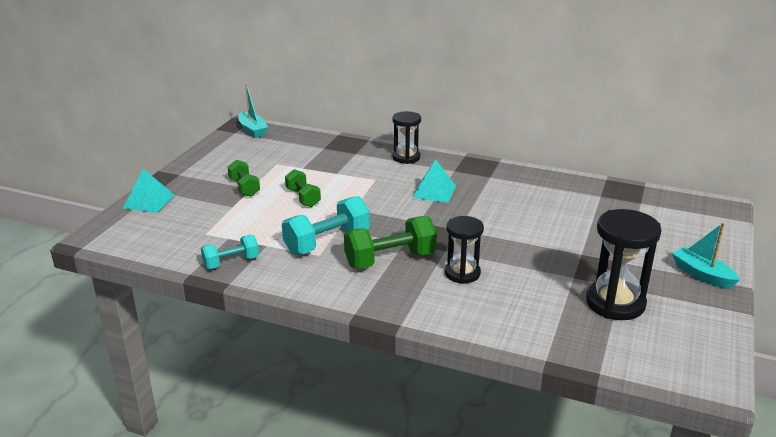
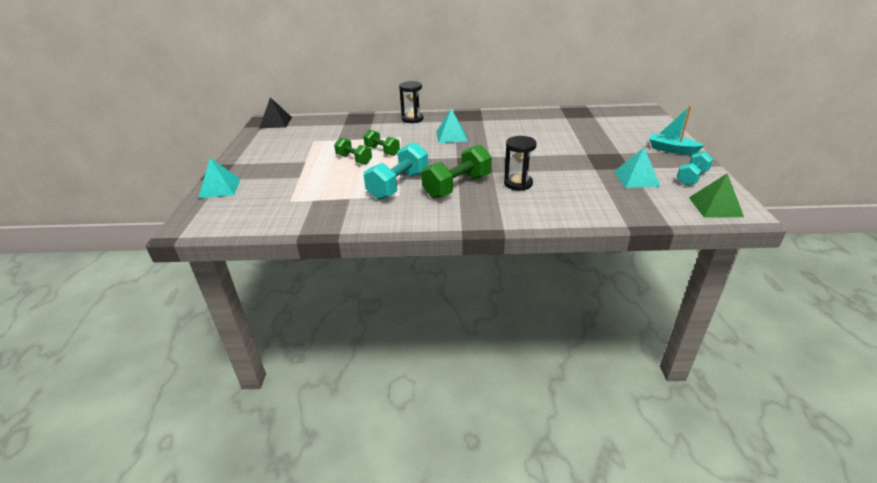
camera: 20 degrees left, 5 degrees up
(231, 262) = (329, 217): turquoise dumbbell -> turquoise dumbbell (692, 177)
(244, 187) = (299, 162): green dumbbell -> green dumbbell (382, 151)
(252, 130) = (276, 122): turquoise boat -> black pyramid
(615, 303) = (636, 178): black hourglass -> turquoise pyramid
(683, 366) = (715, 207): none -> green pyramid

